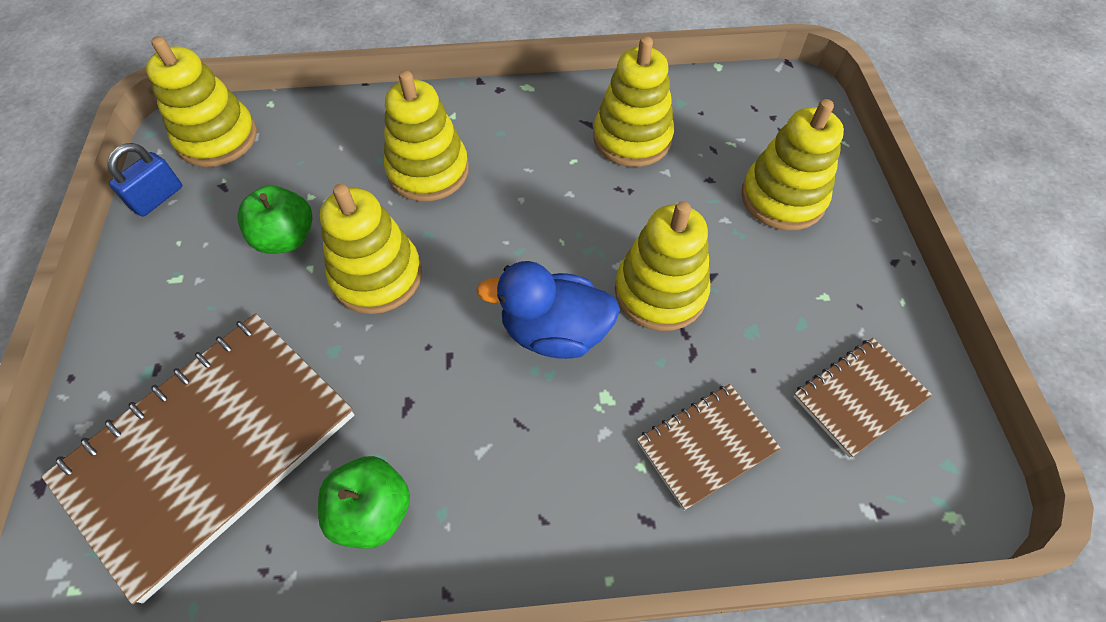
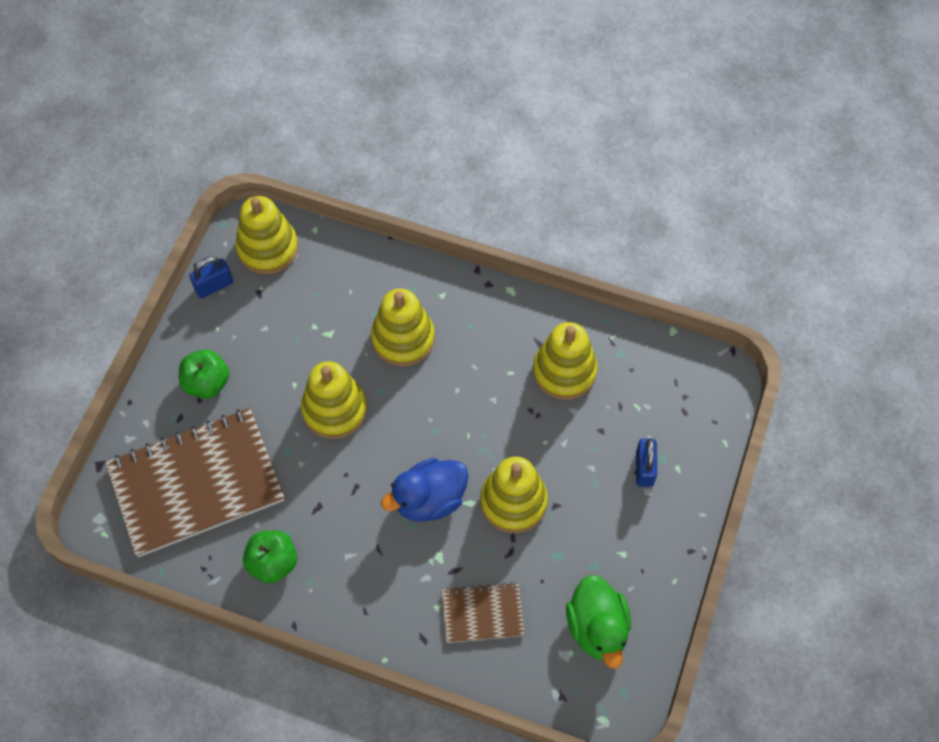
camera: 25 degrees right, 5 degrees up
(286, 238) = (287, 355): green apple -> green apple (207, 383)
(554, 332) = (429, 500): blue duck -> blue duck turned 60 degrees counterclockwise
(782, 198) = (644, 468): yellow stacking toy -> blue padlock
(859, 397) = (597, 628): brown notebook -> green duck

